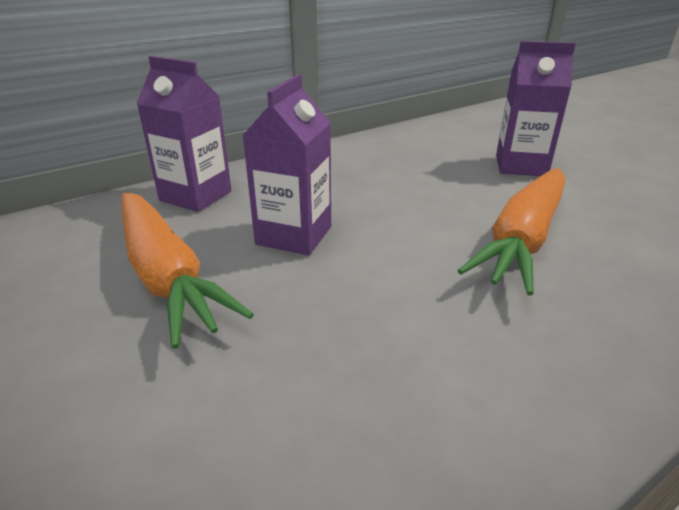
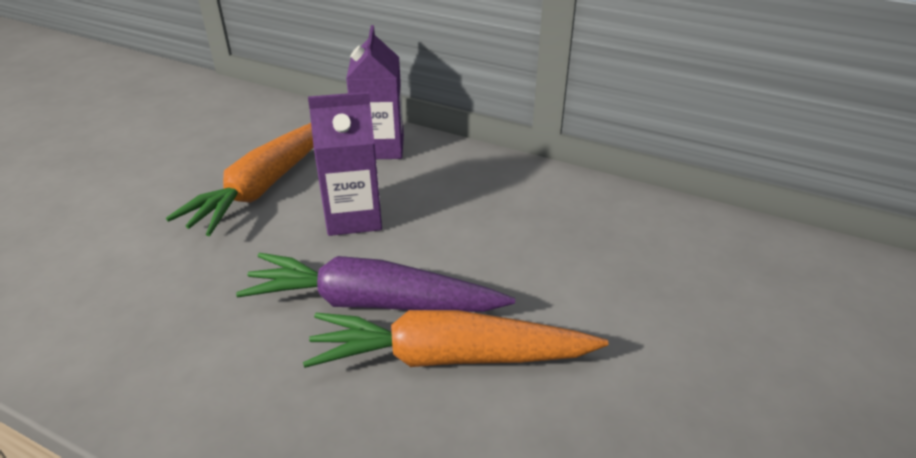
camera: 60 degrees right, 5 degrees up
(432, 256) = (372, 302): none -> purple carrot
(521, 166) = (645, 320): purple carton -> none

